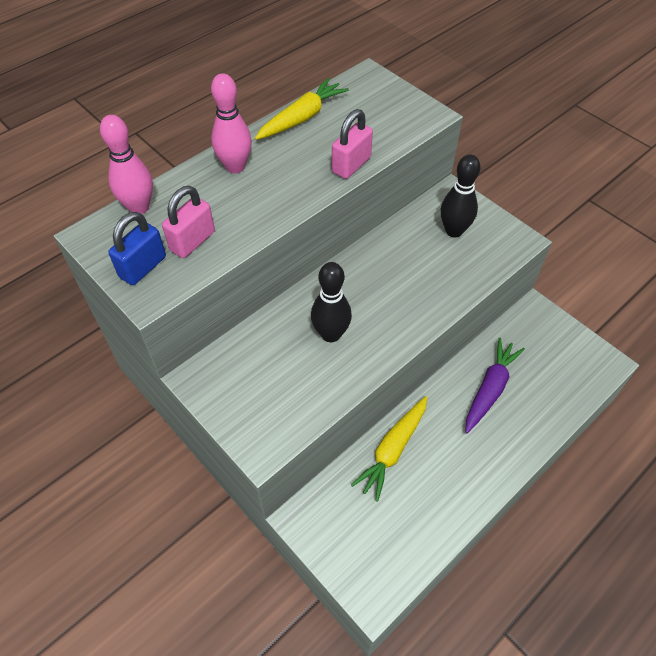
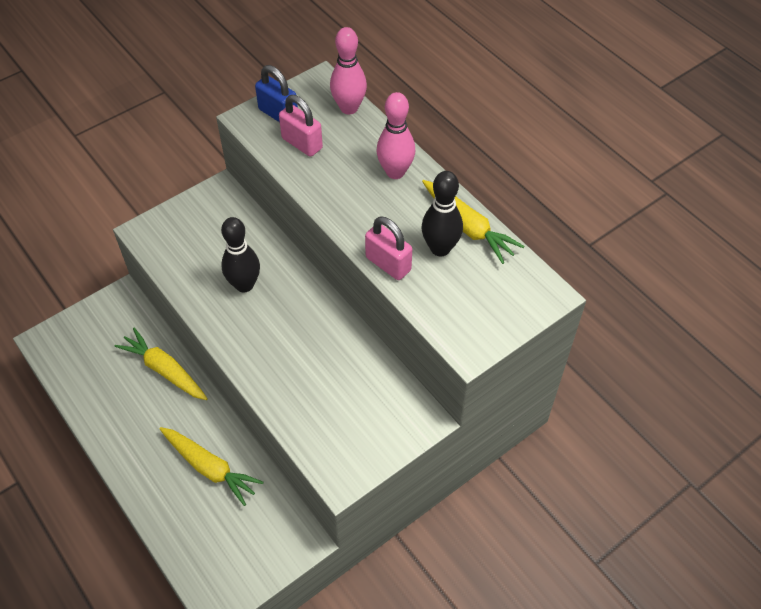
camera: 95 degrees right, 0 degrees up
(454, 231) = (362, 411): black bowling pin -> black bowling pin (440, 248)
(490, 389) = (210, 468): purple carrot -> yellow carrot

